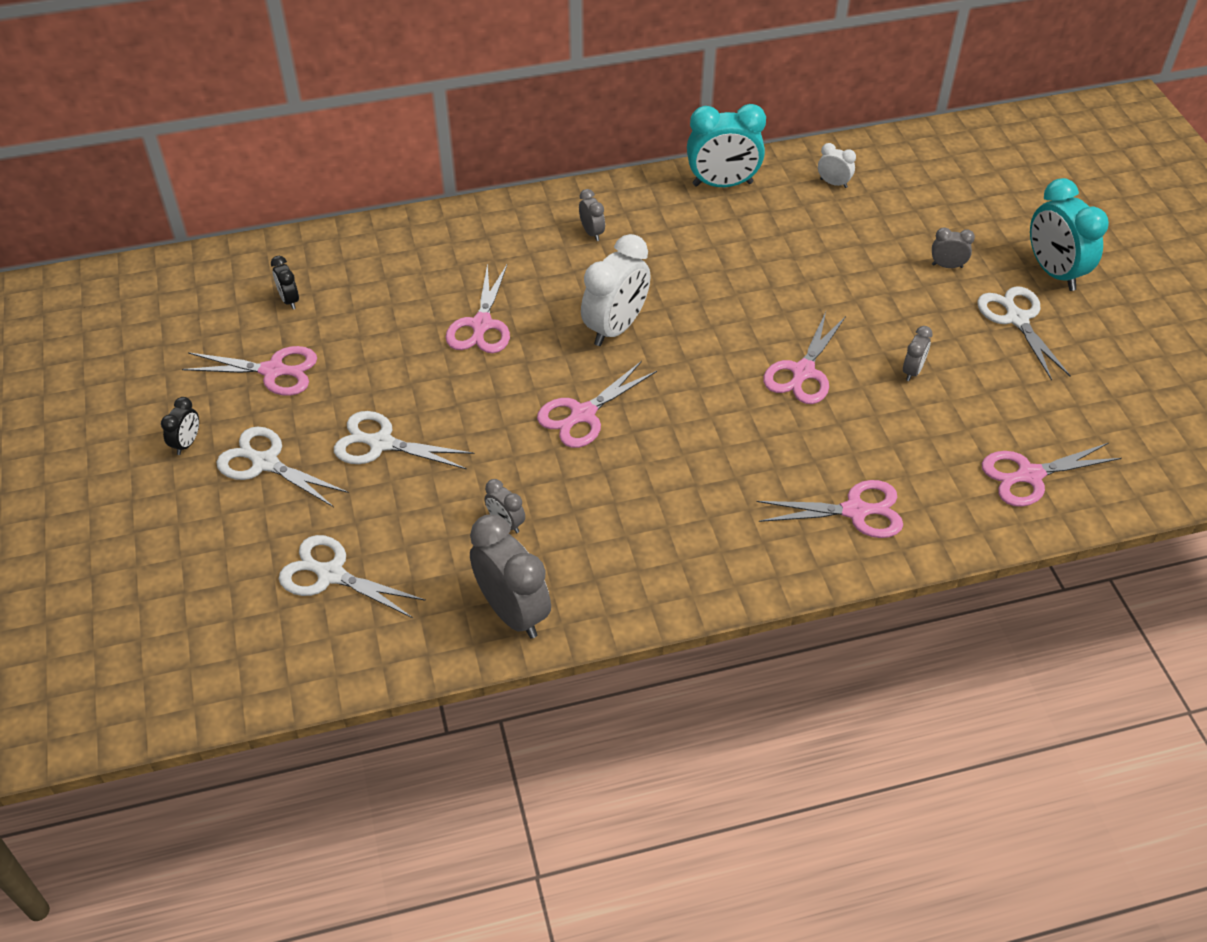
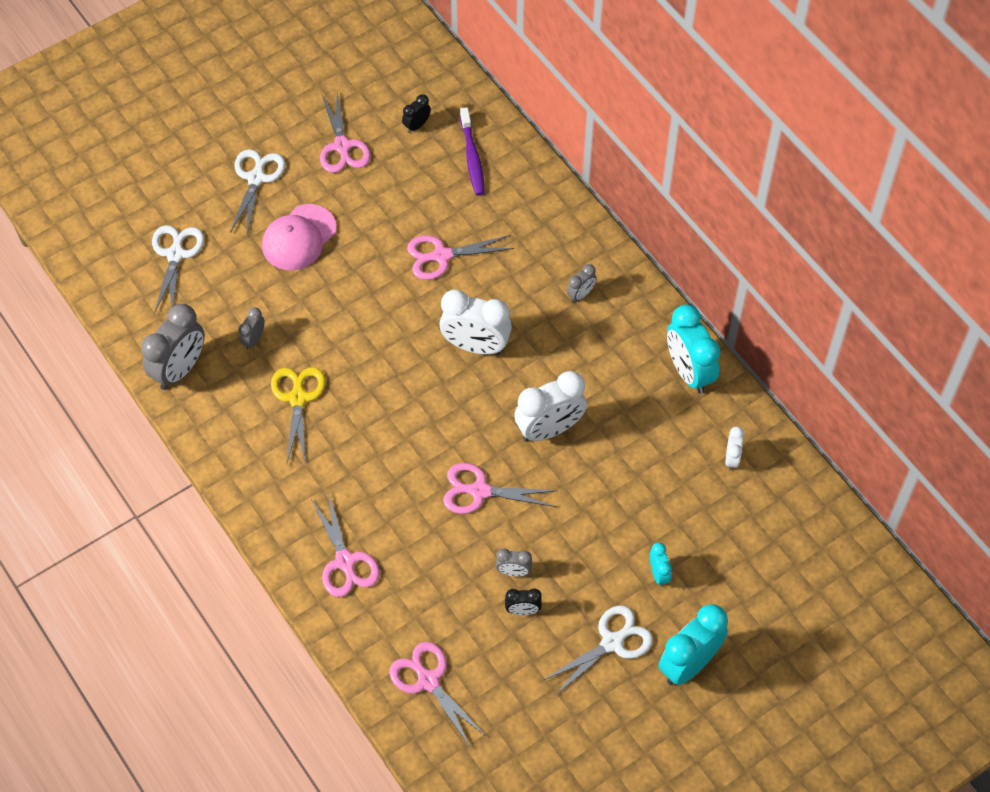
camera: 70 degrees right, 10 degrees up
(187, 443) = (257, 127): black clock -> black clock (523, 610)
(364, 267) = (472, 157): none -> purple toothbrush
(381, 443) = (299, 238): white scissors -> pink cap
(582, 415) = (374, 353): pink scissors -> none
(611, 500) = (298, 398): none -> yellow scissors
(747, 298) = (549, 429): none -> white clock
(947, 266) = (658, 574): grey clock -> turquoise clock

